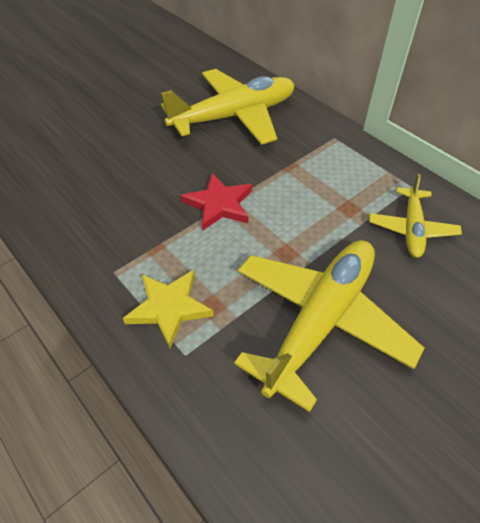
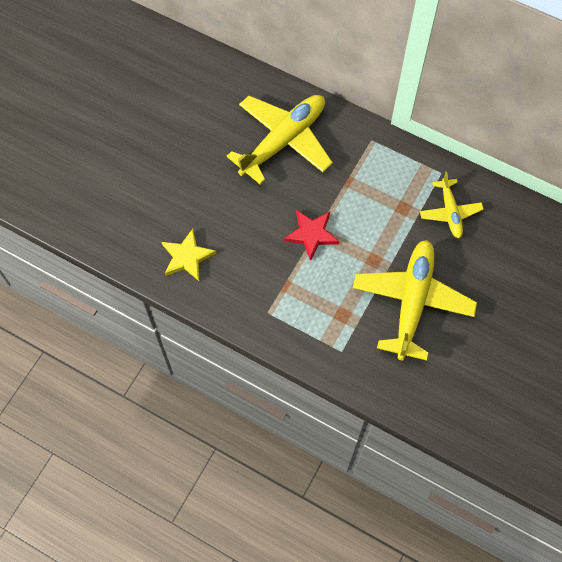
camera: 20 degrees left, 15 degrees up
(169, 308) = (317, 325): yellow star -> yellow star (187, 257)

